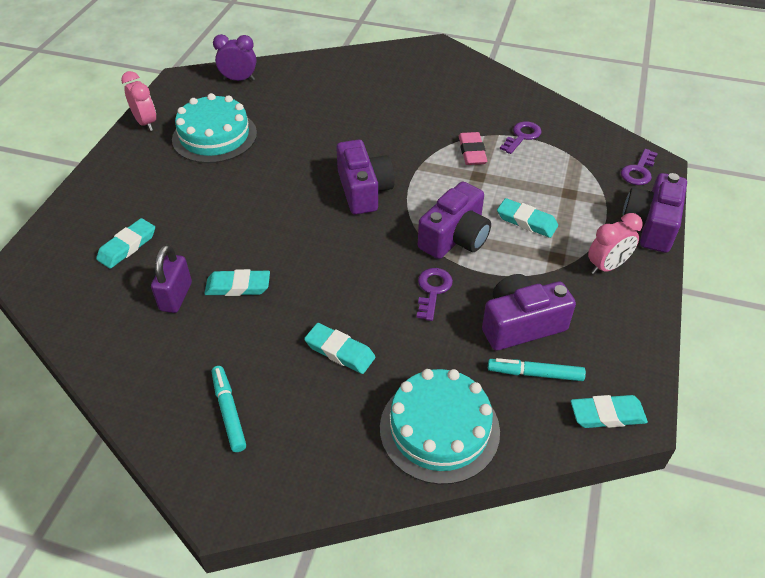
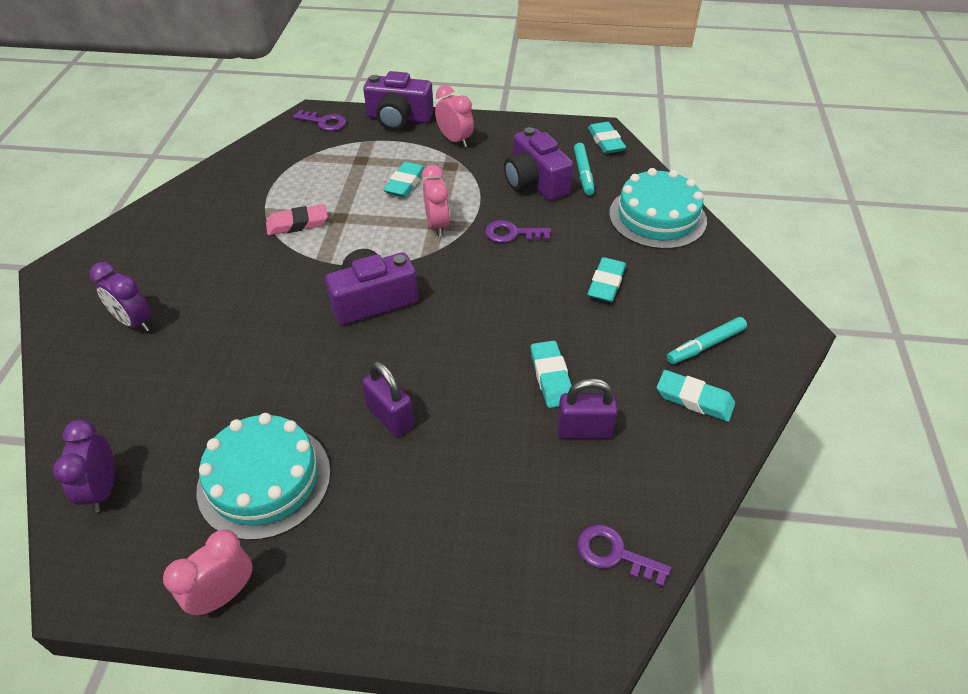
camera: 100 degrees left, 0 degrees up
(127, 246) = (517, 512): turquoise eraser -> turquoise eraser (694, 399)
(239, 192) = (390, 417): none -> purple padlock
(374, 80) = (134, 322): none -> purple clock
(455, 237) = (437, 225): purple camera -> pink clock
(522, 136) = (269, 191): purple key -> purple key (614, 554)

